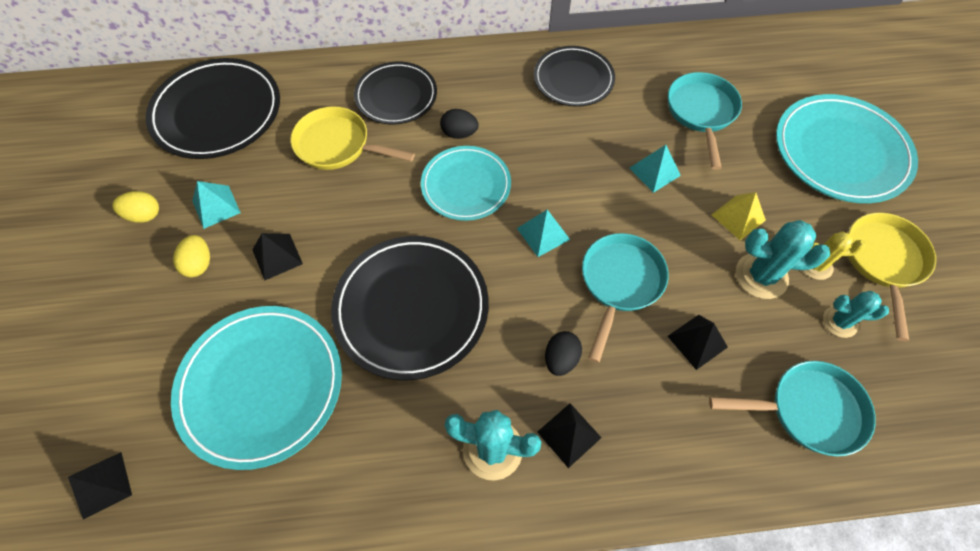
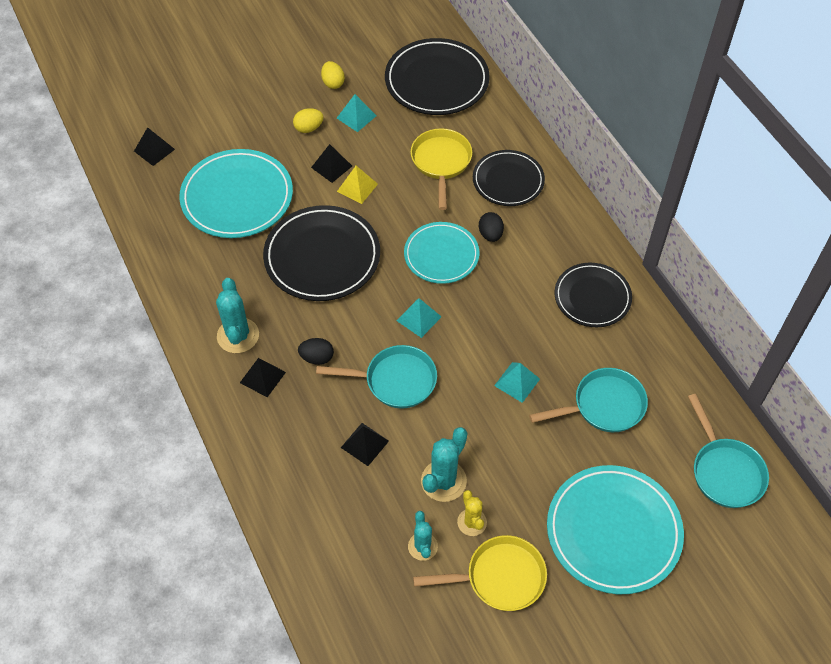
camera: 70 degrees right, 5 degrees down
(738, 217) = (496, 454): yellow pyramid -> yellow pyramid (357, 187)
(761, 276) = (443, 481): turquoise cactus -> turquoise cactus turned 45 degrees clockwise
(808, 410) = (334, 530): turquoise pan -> turquoise pan (725, 471)

